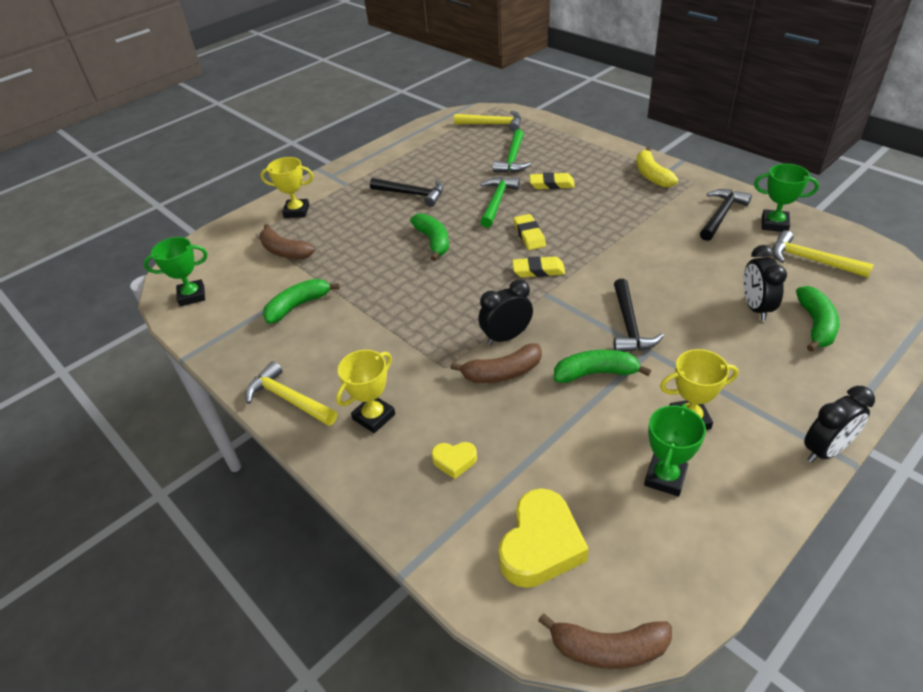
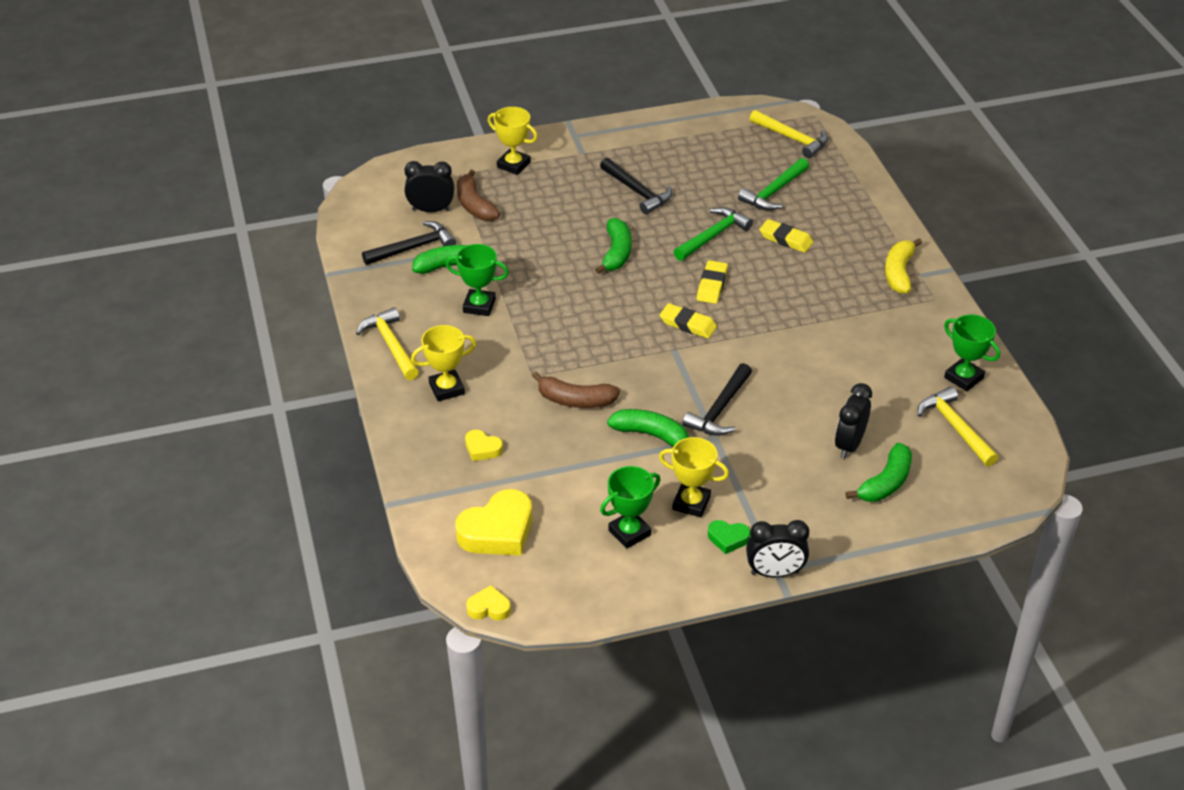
camera: 25 degrees right, 0 degrees up
(192, 296) = (368, 217): green trophy -> green trophy (479, 306)
(506, 337) = (605, 372): black clock -> black clock (431, 210)
(608, 649) = (489, 608): brown banana -> yellow heart
(721, 215) = (921, 346): black hammer -> black hammer (413, 248)
(753, 438) = (728, 539): none -> green heart

